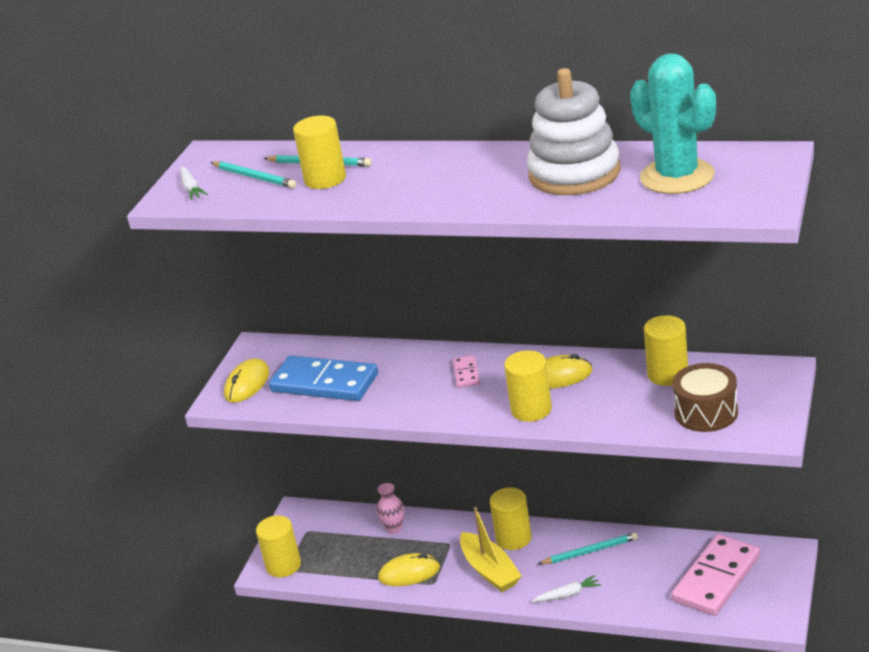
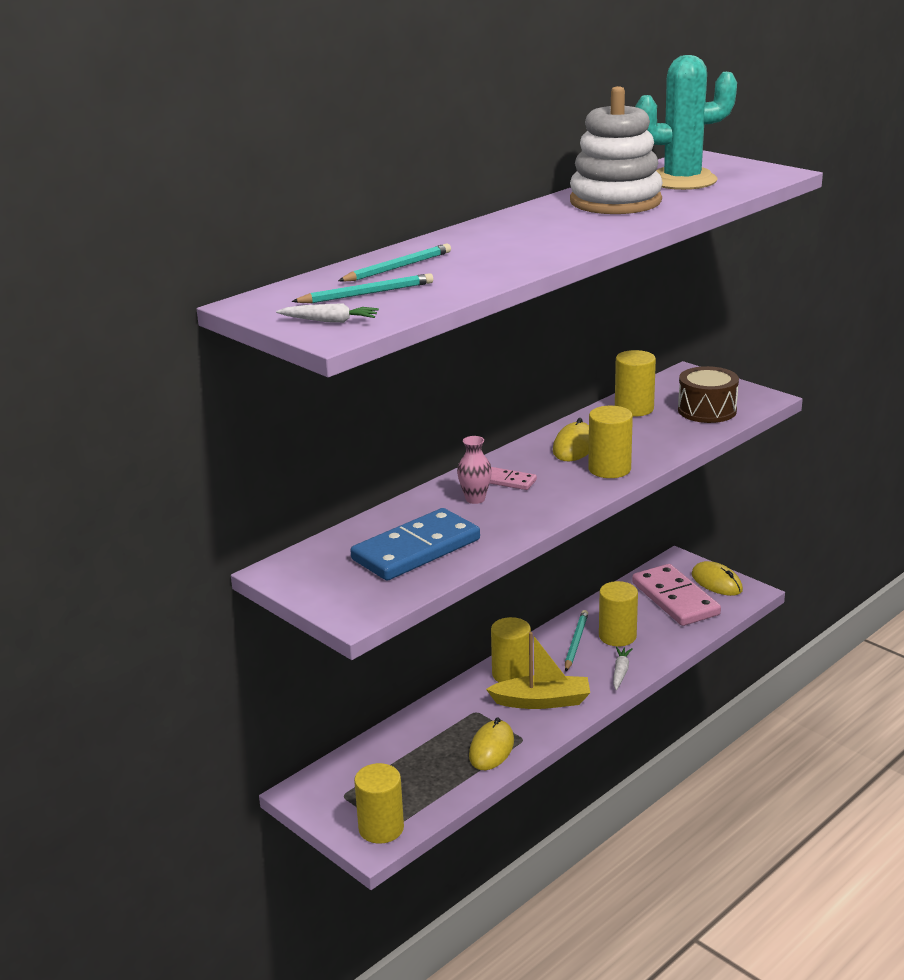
camera: 65 degrees left, 5 degrees down
(247, 384) = (348, 592): yellow mouse -> yellow mouse (716, 582)
(325, 179) = (439, 270): yellow cylinder -> yellow cylinder (617, 636)
(394, 528) = (412, 737): pink vase -> pink vase (475, 499)

